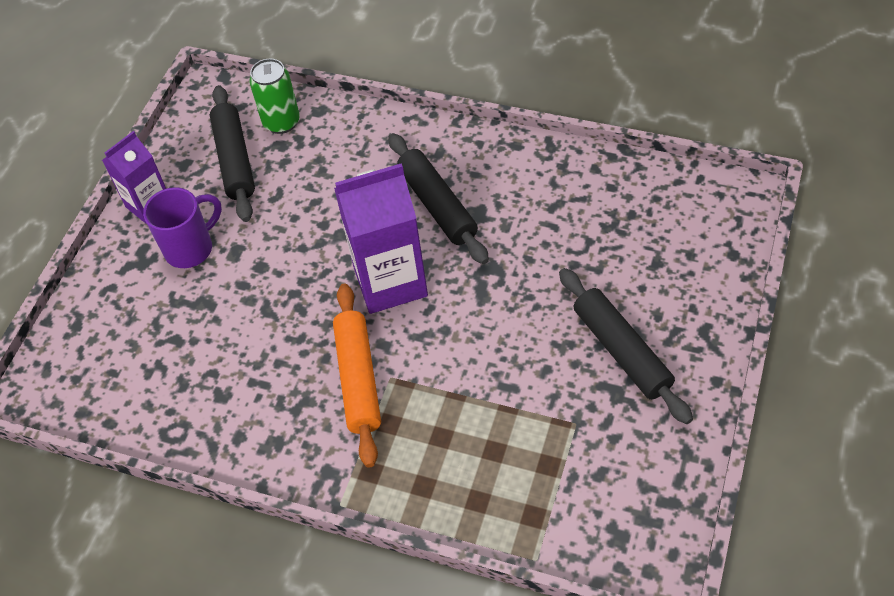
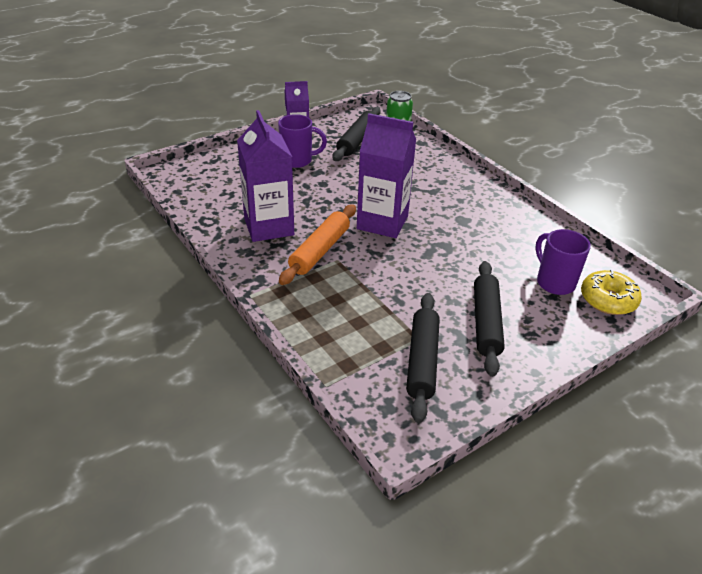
camera: 30 degrees right, 15 degrees down
(261, 385) = (269, 226): none -> purple carton
(437, 205) = (444, 206): black rolling pin -> black rolling pin (422, 361)
(643, 241) = (554, 282): none -> purple mug
(712, 229) = (608, 300): none -> yellow donut

